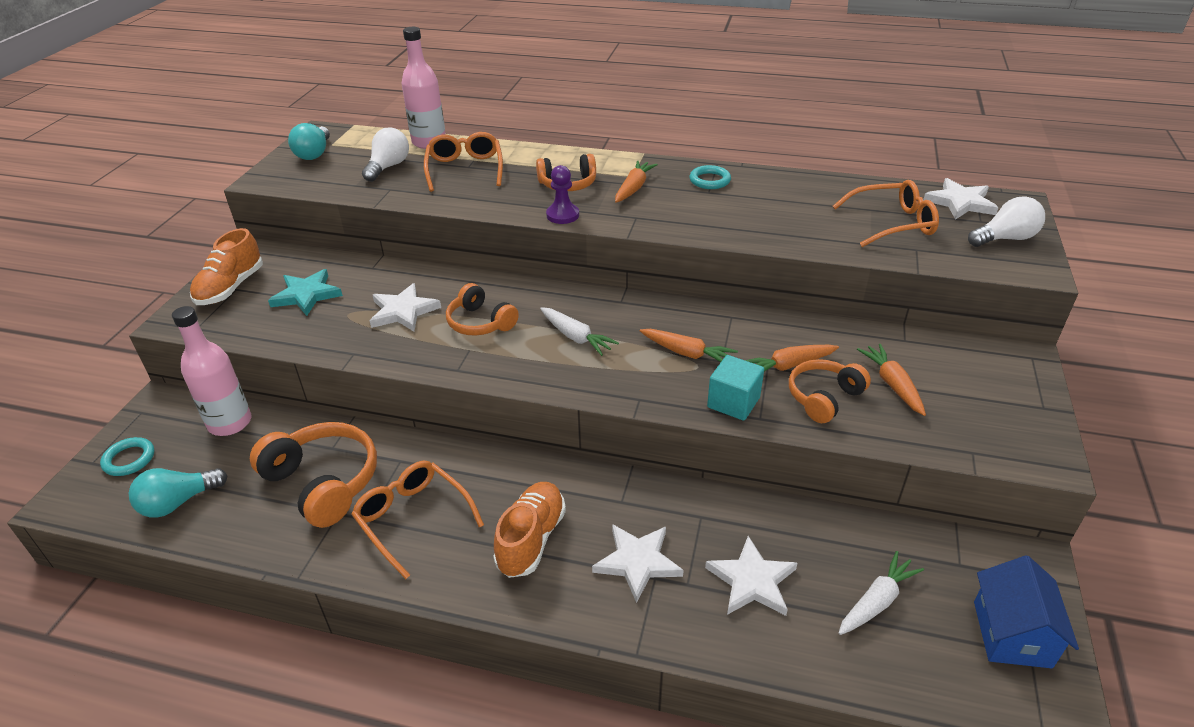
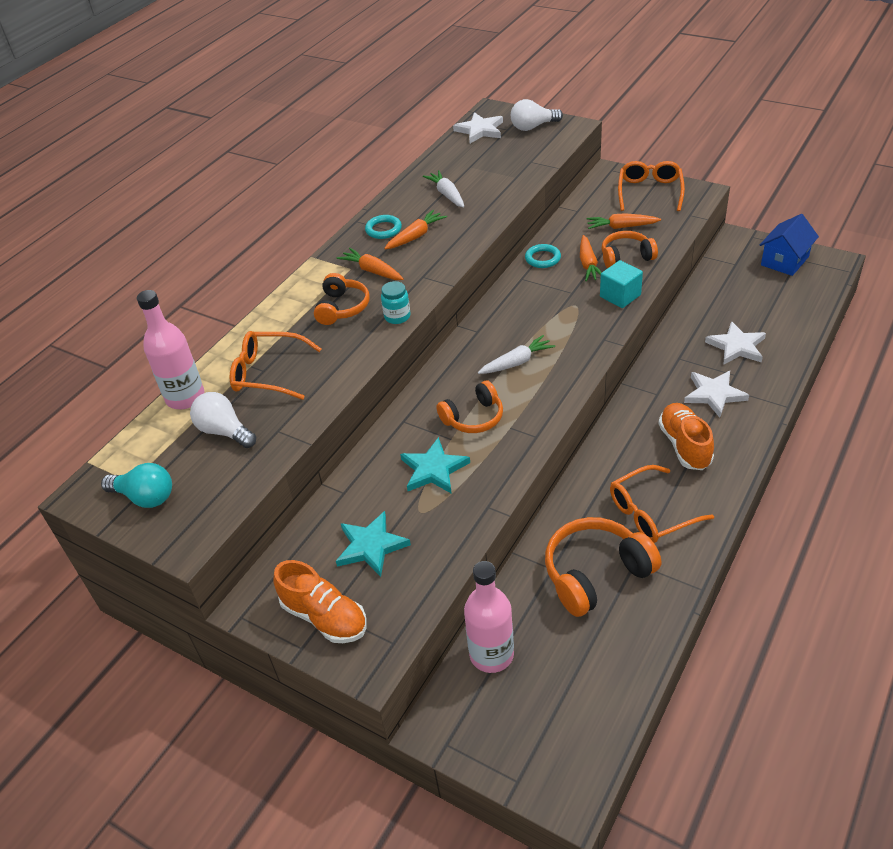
camera: 70 degrees left, 5 degrees up
(129, 459) = (522, 743): turquoise ring -> turquoise ring (542, 258)
(178, 502) = (596, 688): turquoise light bulb -> none
(403, 311) = (434, 469): white star -> turquoise star
(531, 539) = (684, 445): orange shoe -> orange shoe turned 45 degrees clockwise
(562, 215) = (397, 316): purple pawn -> turquoise jar
(687, 353) = (558, 307): orange carrot -> orange carrot (415, 236)
(823, 397) = (626, 257): orange headphones -> orange headphones turned 105 degrees clockwise
(876, 601) = (758, 301): white carrot -> white carrot (447, 194)
(891, 223) = (493, 163): orange glasses -> orange glasses (650, 192)
(1004, 238) = (533, 127): white light bulb -> white light bulb turned 105 degrees counterclockwise
(1011, 634) = (784, 261): blue house -> blue house turned 75 degrees counterclockwise

